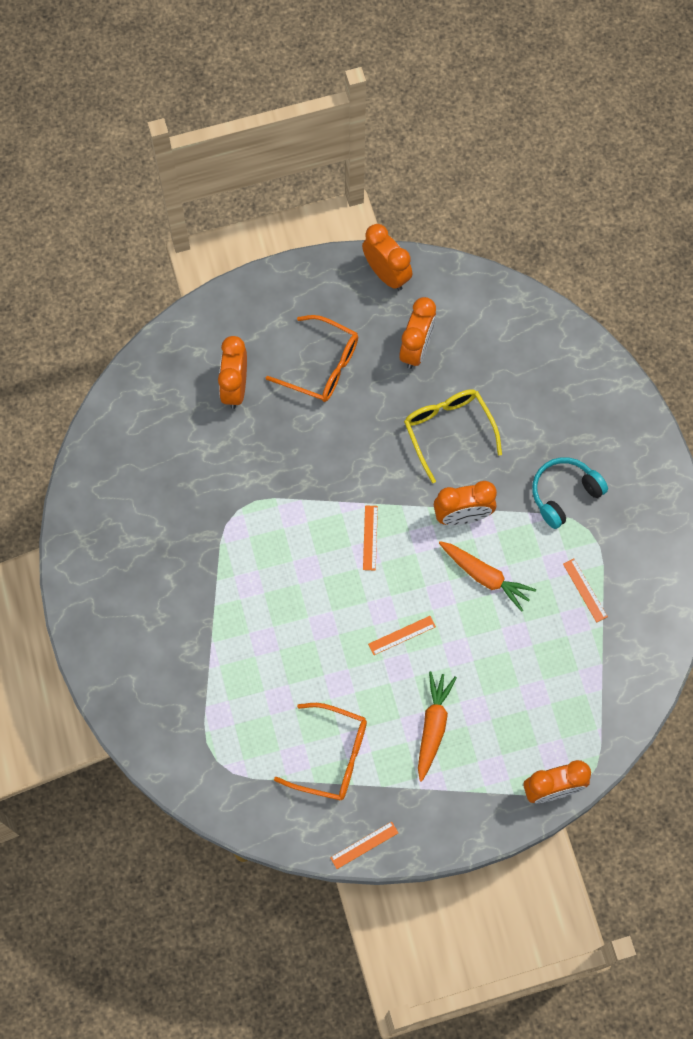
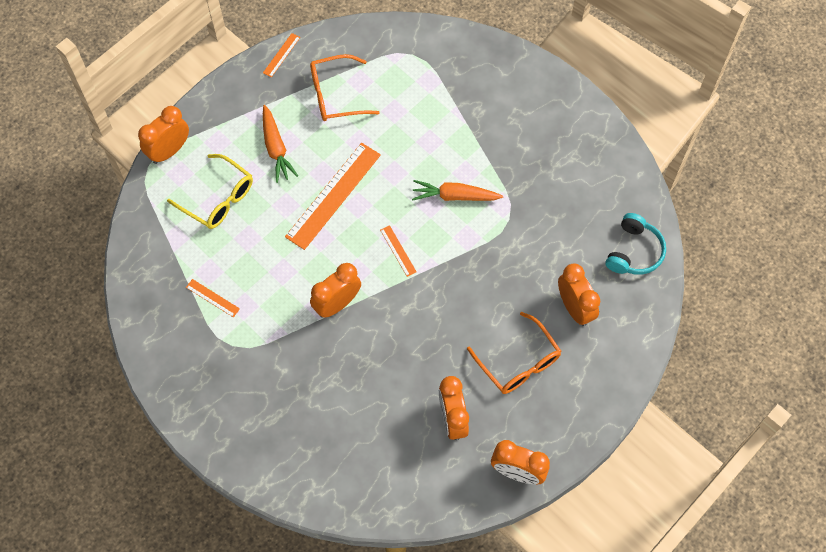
camera: 150 degrees right, 5 degrees down
(322, 366) = (518, 362): orange glasses -> orange glasses turned 120 degrees counterclockwise
(402, 635) = (333, 195): orange ruler -> orange ruler, size x2.26
(448, 430) = (386, 365): yellow glasses -> yellow glasses (218, 199)
(485, 577) = (294, 268): orange carrot -> orange carrot (454, 196)
(564, 494) = (266, 363): turquoise headphones -> turquoise headphones (634, 252)

